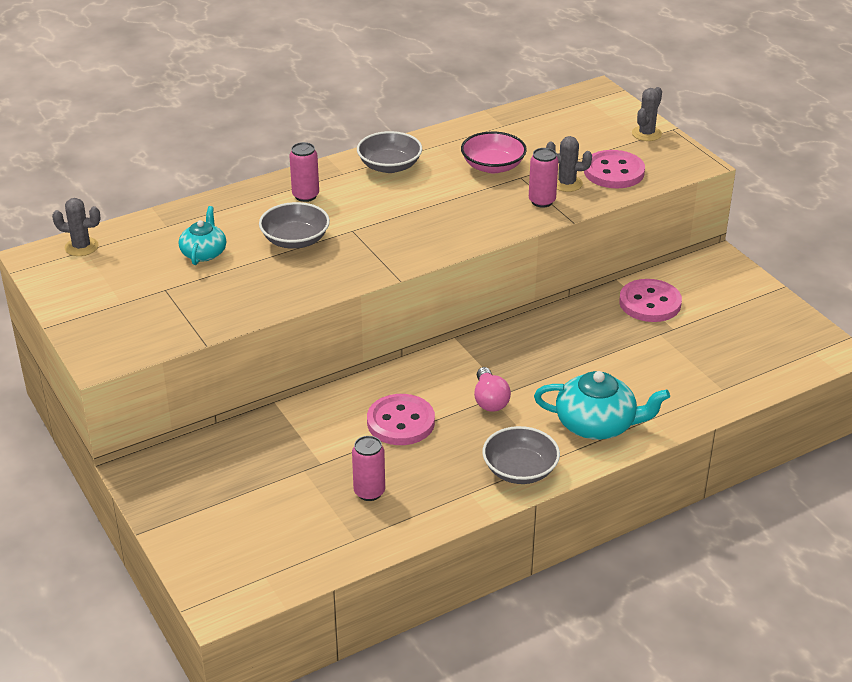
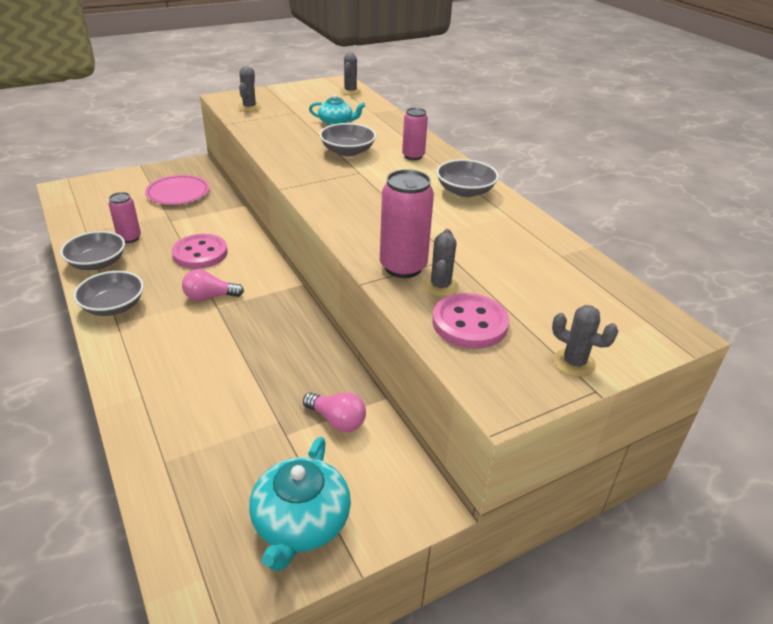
camera: 90 degrees right, 0 degrees up
(143, 331) = (249, 107): none -> grey cactus
(238, 471) = (178, 193): none -> pink plate
(433, 507) = (97, 263): none -> grey bowl
(493, 166) = (472, 243): pink bowl -> none
(542, 201) = (403, 267): pink can -> pink can, size x1.60
(597, 424) = (149, 356): turquoise teapot -> turquoise teapot (300, 523)
(650, 303) = (337, 420): pink button -> pink light bulb

